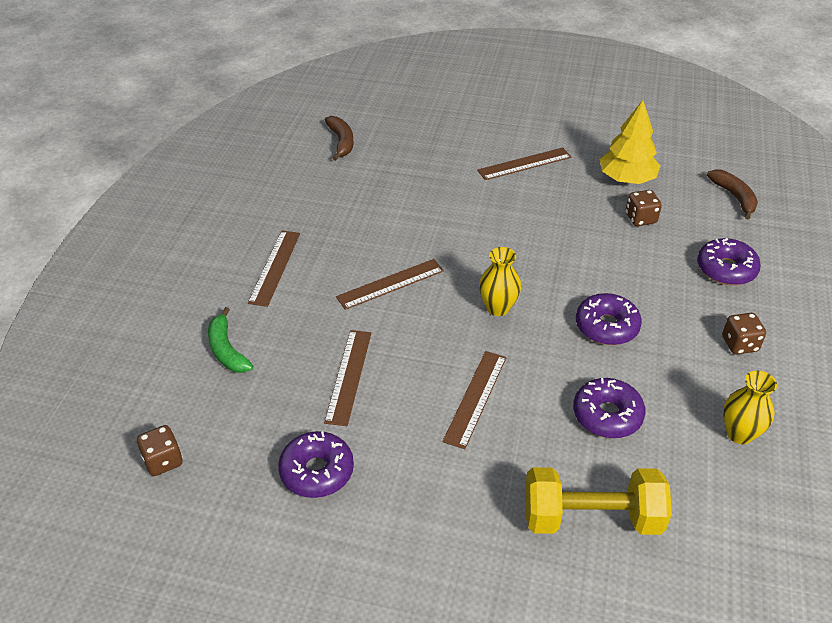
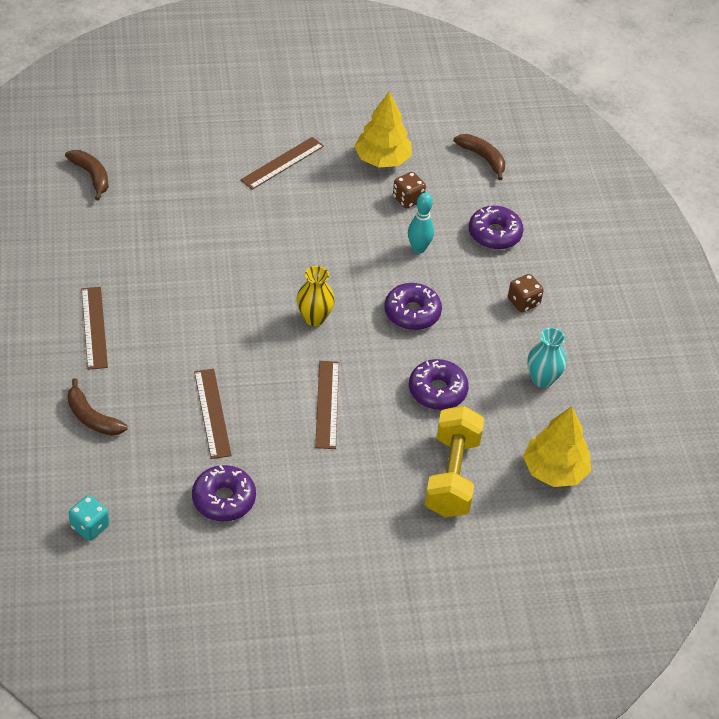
camera: 25 degrees left, 5 degrees up
(163, 461) = (90, 526): brown dice -> turquoise dice
(227, 350) = (92, 417): green banana -> brown banana
(390, 284) = (210, 318): brown ruler -> none
(591, 518) = (452, 475): yellow dumbbell -> yellow dumbbell turned 60 degrees counterclockwise
(636, 266) = (418, 248): none -> turquoise bowling pin
(725, 548) = (554, 470): none -> yellow tree
(739, 433) = (542, 379): yellow vase -> turquoise vase

